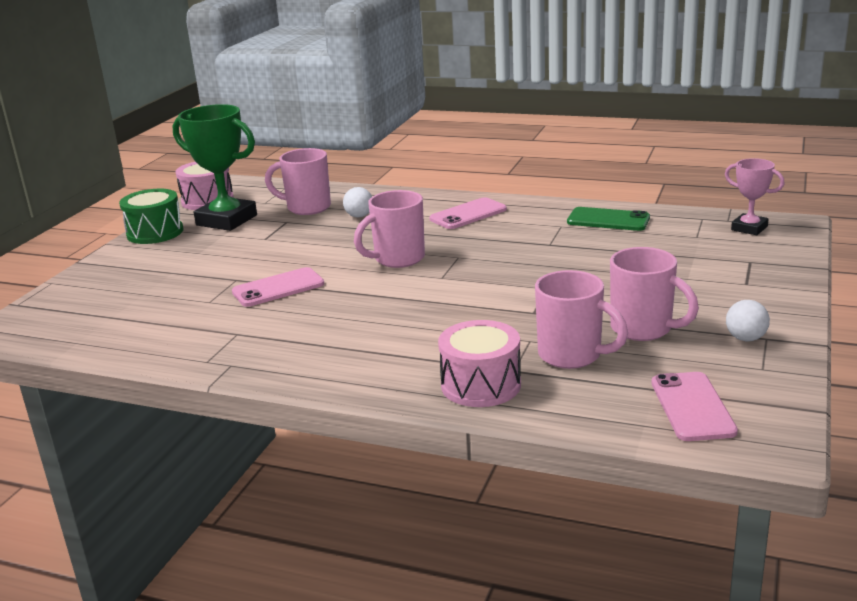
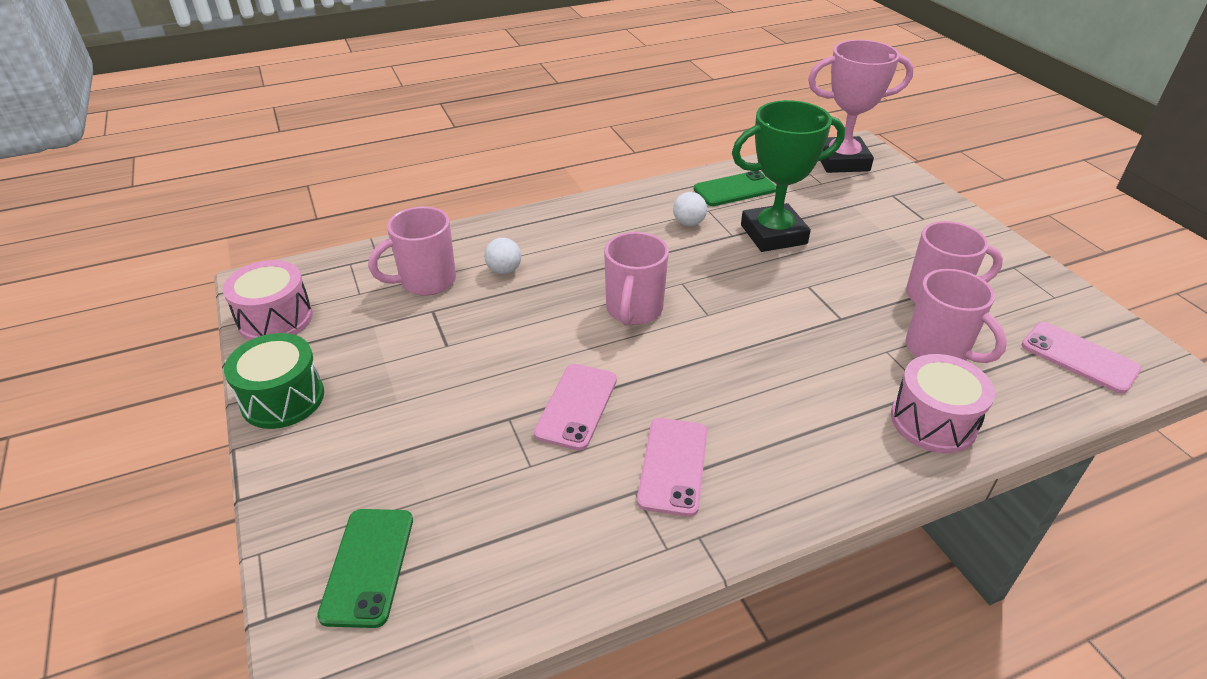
camera: 45 degrees left, 15 degrees up
(78, 305) = (368, 566): none -> green phone
(227, 220) = (353, 338): green trophy -> green trophy (773, 234)
(468, 214) = (609, 227): pink phone -> pink phone (673, 466)
(572, 355) = (939, 351): pink mug -> pink mug turned 60 degrees clockwise
(745, 338) = (1004, 273): white ball -> white ball (688, 223)
(749, 228) = (841, 161): pink trophy -> pink trophy, size x1.82

